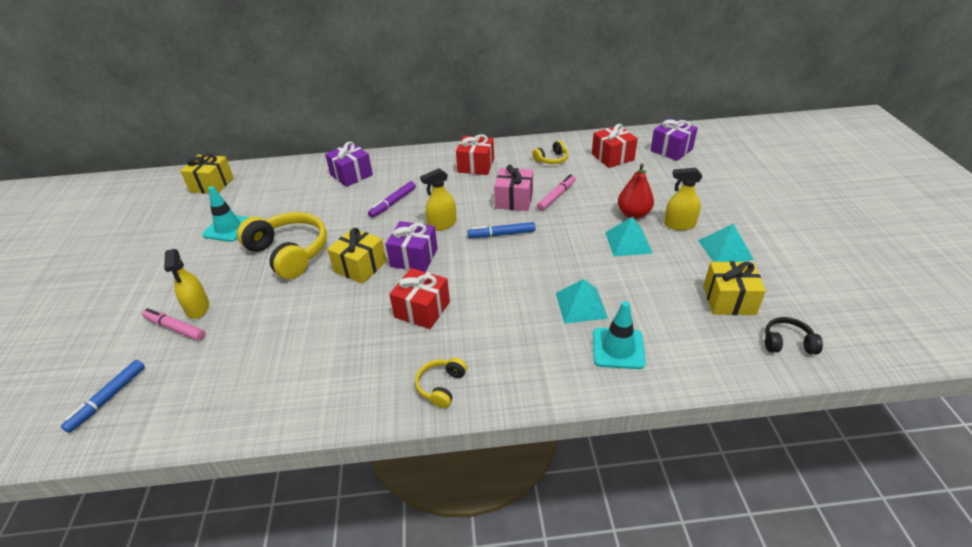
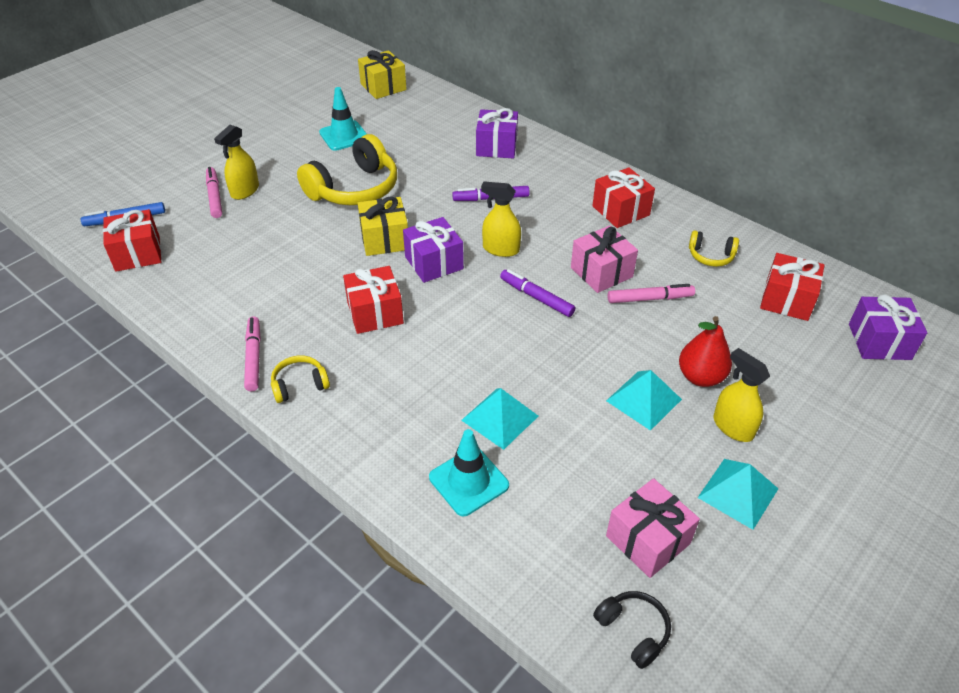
camera: 45 degrees right, 5 degrees up
(163, 412) = (137, 253): none -> red gift
(289, 253) = (354, 189): yellow headphones -> yellow headphones turned 45 degrees clockwise
(382, 398) = (253, 357): none -> pink marker
(501, 234) = (536, 297): blue marker -> purple marker
(729, 300) = (647, 540): yellow gift -> pink gift

